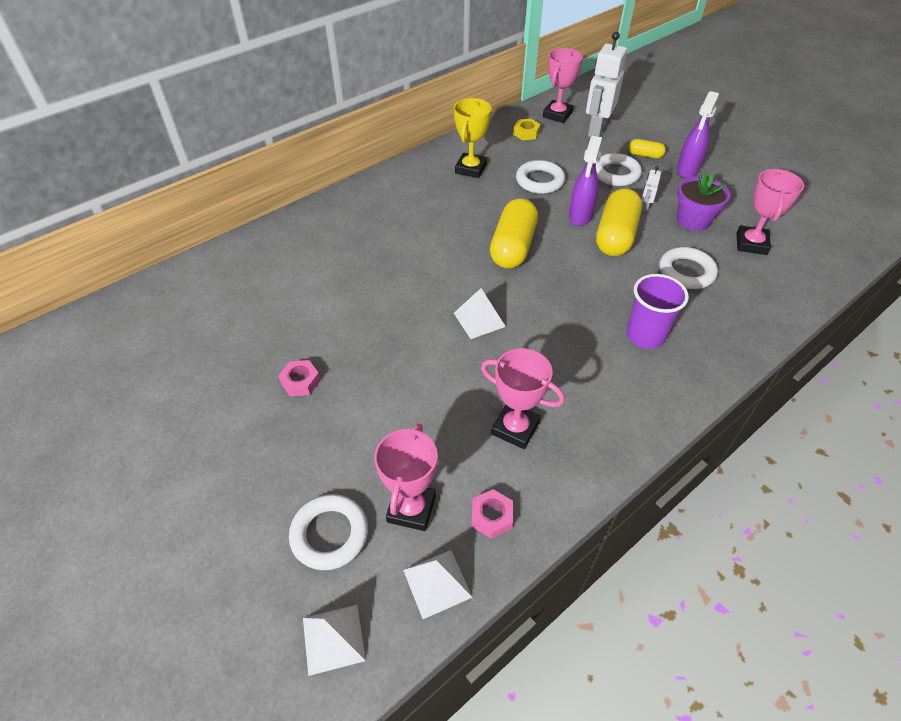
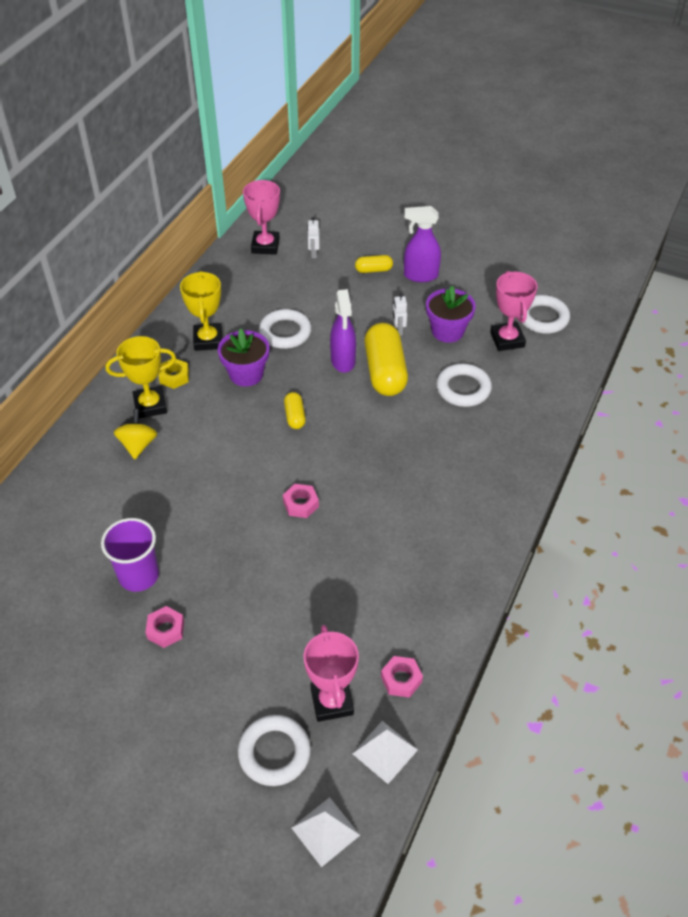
camera: 25 degrees left, 0 degrees up
(367, 228) = (138, 445): none -> yellow spinning top
(395, 202) = (150, 405): none -> yellow trophy
(479, 319) = (301, 504): white pyramid -> pink nut
(488, 202) = (246, 374): none -> purple flower pot
(513, 247) = (295, 416): yellow capsule -> yellow capsule, size x0.48
(515, 428) = (383, 595): pink trophy -> none
(526, 133) = (244, 278): yellow nut -> yellow nut (174, 377)
(596, 130) = (313, 254): white robot -> white robot, size x0.43
(616, 173) = (355, 300): white ring -> white ring (543, 318)
(645, 335) = (454, 465): purple cup -> purple cup (138, 575)
(687, 170) = (420, 275): purple spray bottle -> purple spray bottle turned 90 degrees clockwise

